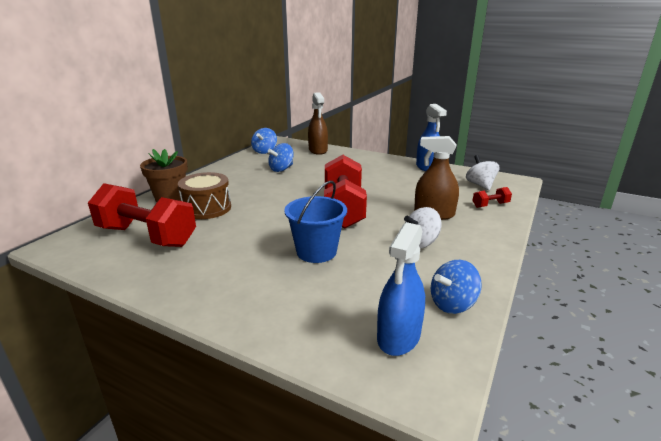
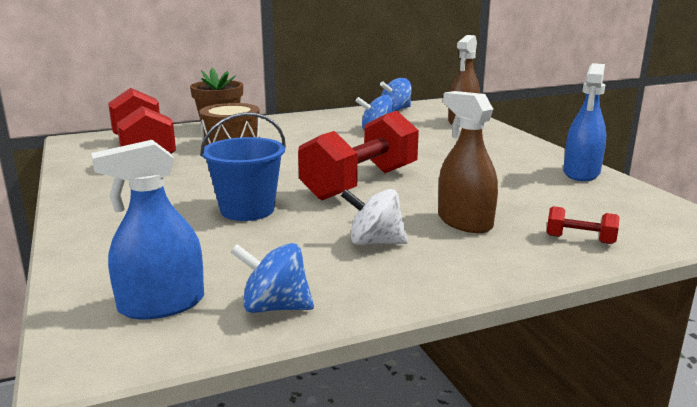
camera: 40 degrees right, 5 degrees down
(480, 185) = (623, 214): white spinning top -> none

